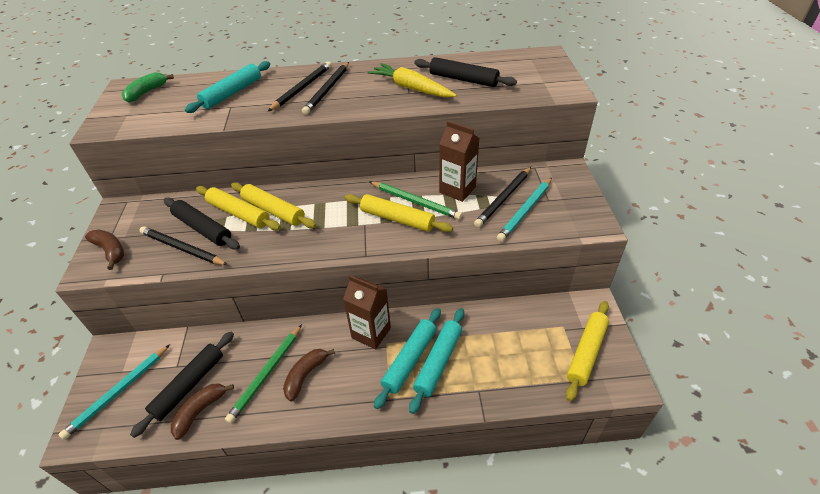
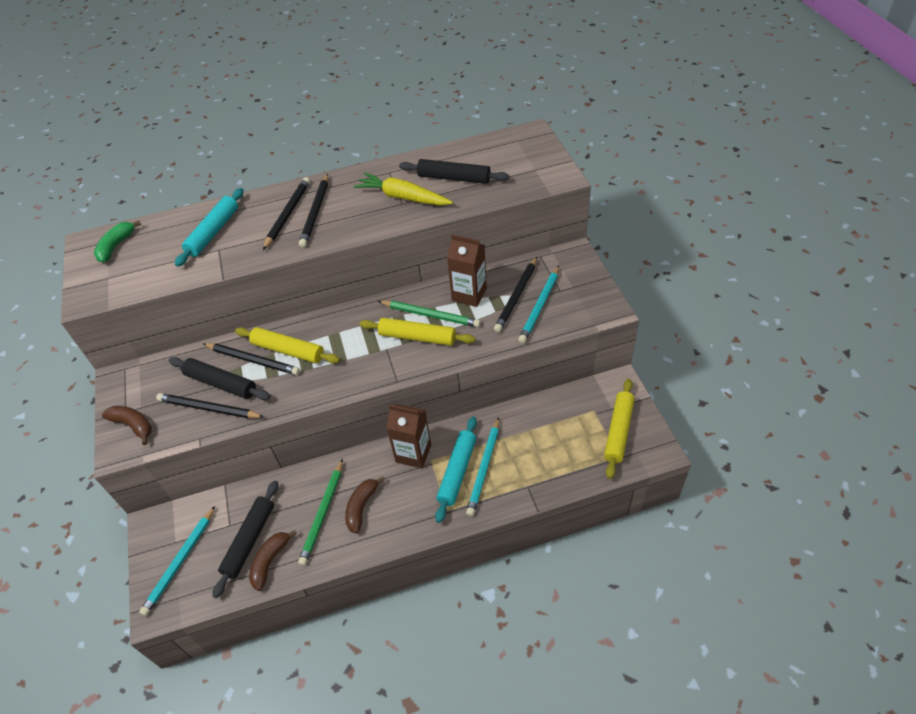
camera: 10 degrees left, 5 degrees up
(239, 213) = (253, 360): yellow rolling pin -> black pencil
(438, 362) = (484, 468): turquoise rolling pin -> turquoise pencil

